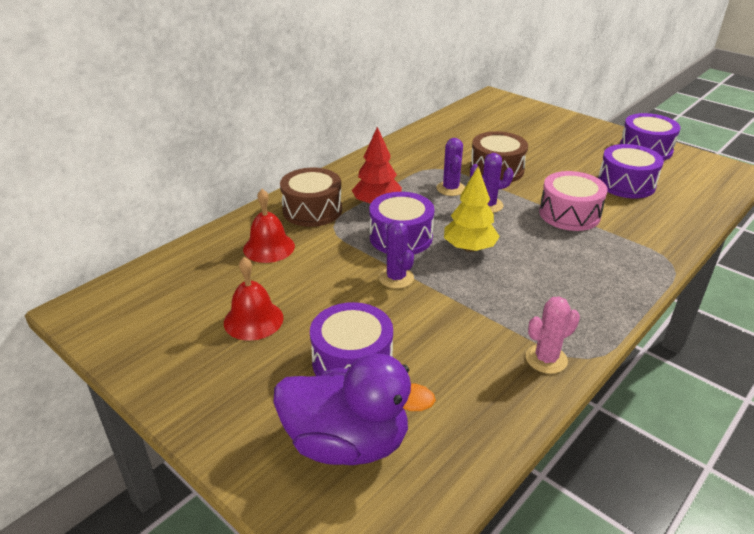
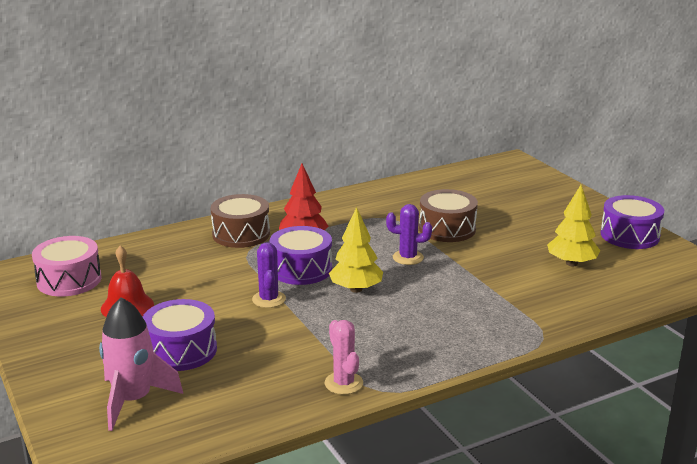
camera: 20 degrees right, 10 degrees down
(269, 247) = (180, 256): red bell -> none
(347, 443) = (133, 400): purple duck -> pink rocket
(450, 189) = (385, 238): purple cactus -> none
(546, 359) = (343, 383): pink cactus -> pink cactus turned 75 degrees clockwise
(569, 214) = (482, 279): pink drum -> pink drum (69, 280)
(626, 184) = (571, 263): purple drum -> yellow tree

